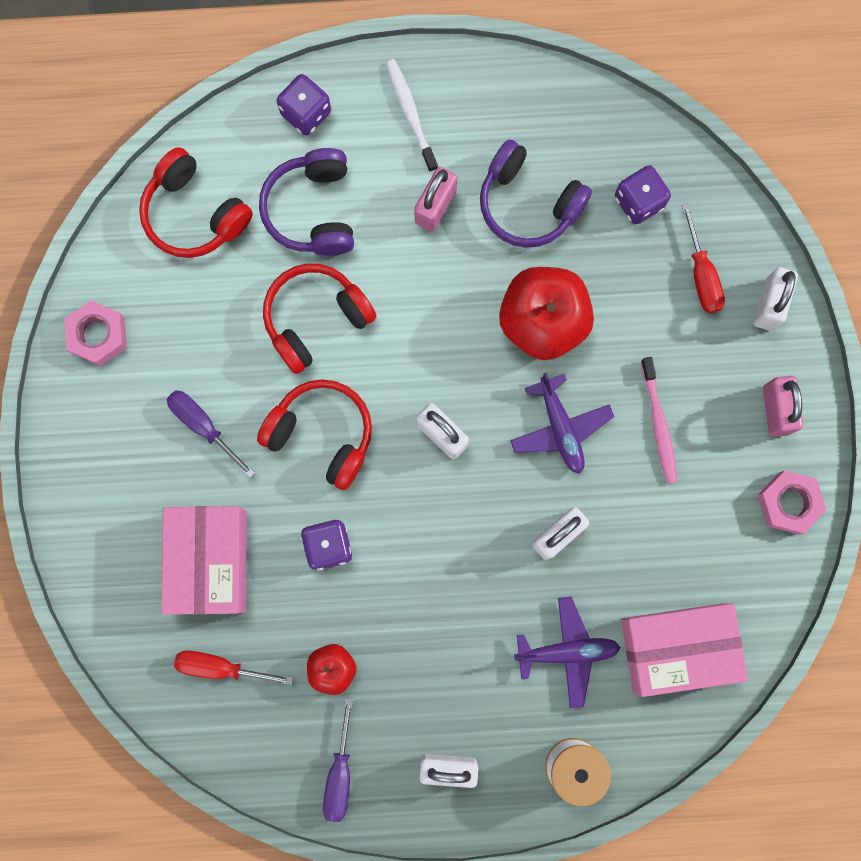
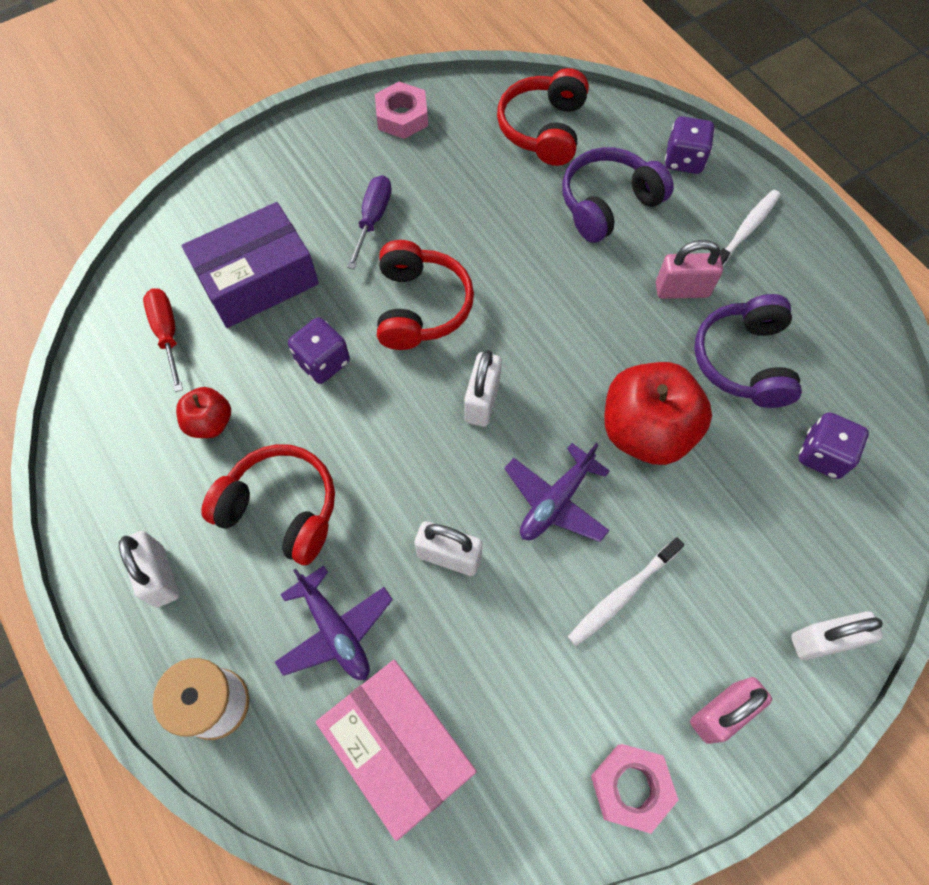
camera: 60 degrees right, 15 degrees down
(209, 561) = (258, 280): pink box -> purple box
(315, 319) = (518, 252): red headphones -> red headphones (281, 509)
(340, 773) = (111, 480): purple screwdriver -> none
(658, 424) = (622, 594): pink toothbrush -> white toothbrush
(701, 274) = (801, 553): red screwdriver -> none

